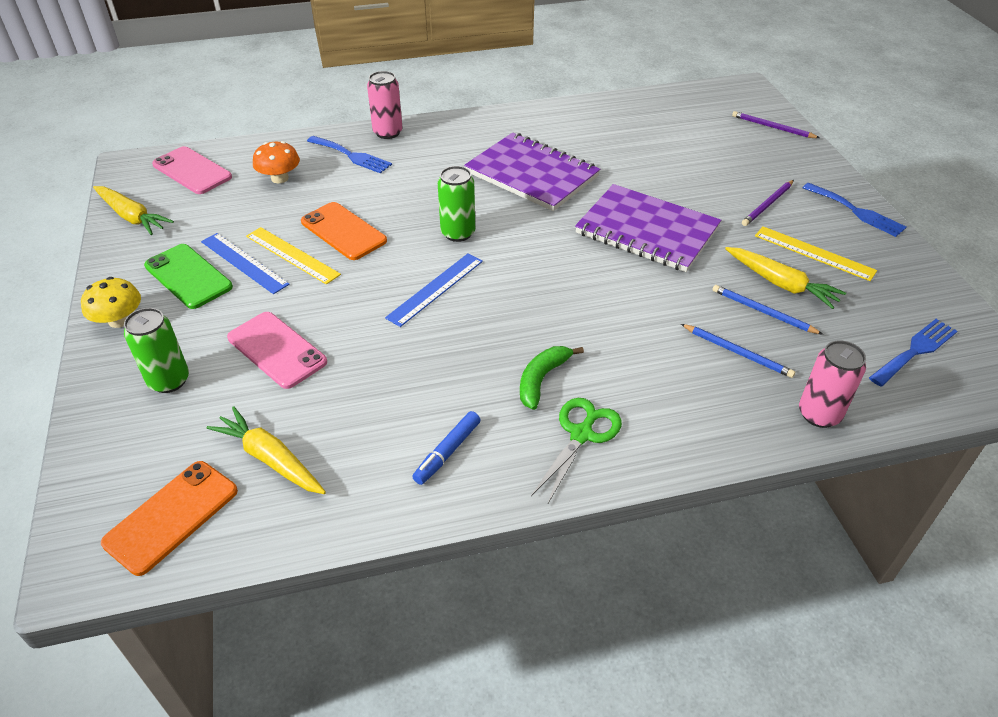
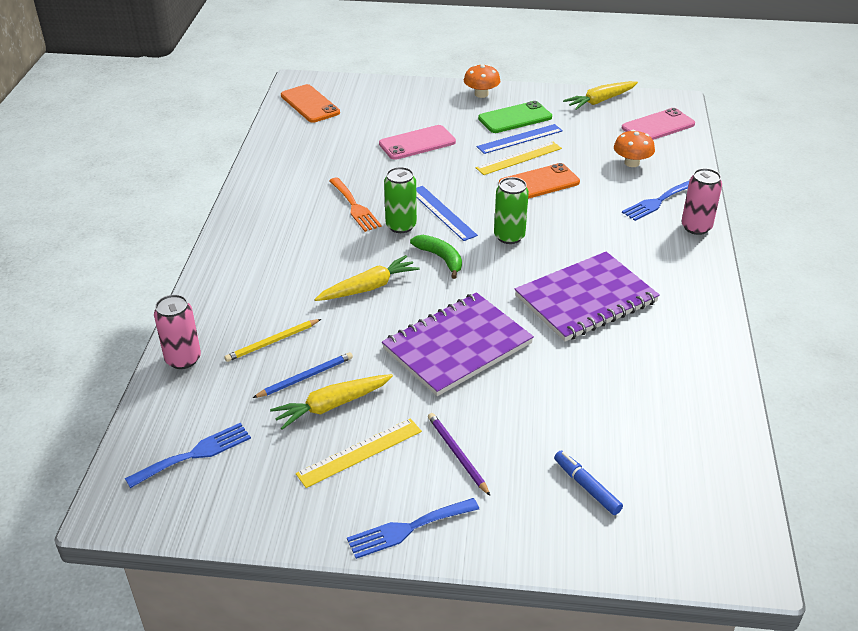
camera: 110 degrees right, 5 degrees down
(119, 320) = (481, 94): yellow mushroom -> orange mushroom
(169, 380) = (413, 107): green can -> green can (401, 226)
(270, 459) = (326, 133): yellow carrot -> yellow carrot (369, 287)
(447, 452) = (284, 190): blue marker -> blue marker (586, 487)
(457, 365) = (355, 207): none -> orange fork
(542, 380) = (315, 238): green banana -> green banana (440, 258)
(581, 434) = (256, 242): green scissors -> none
(737, 352) = (272, 342): blue pencil -> yellow pencil
(772, 127) = (624, 541): purple pencil -> none
(915, 351) = (194, 454): blue fork -> blue fork turned 105 degrees counterclockwise

